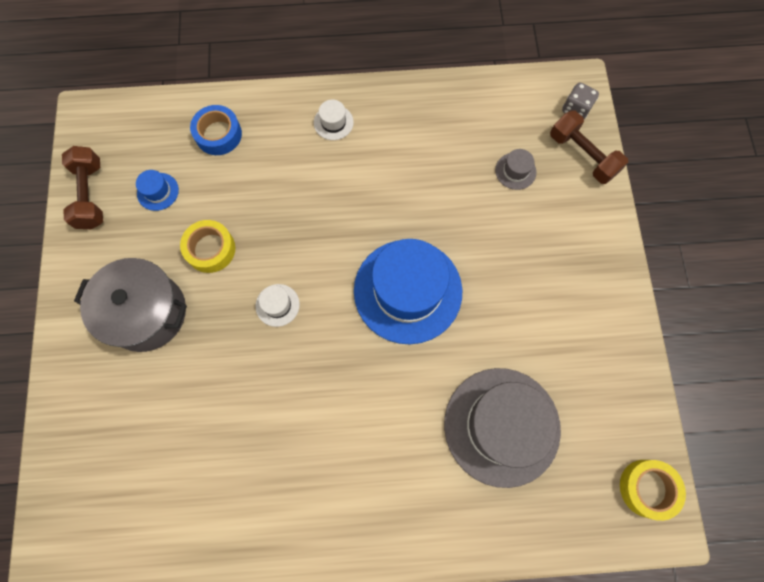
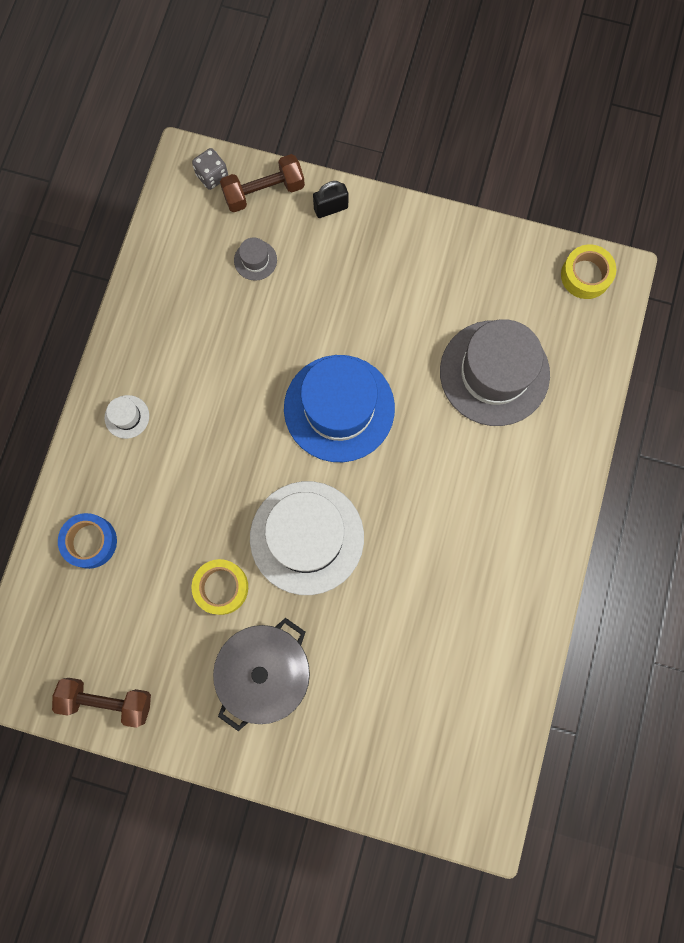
camera: 70 degrees left, 5 degrees up
(158, 191) = (133, 625): blue hat -> none
(277, 305) = (307, 537): white hat -> white hat, size x2.48
(595, 216) = (331, 208): none -> black padlock

